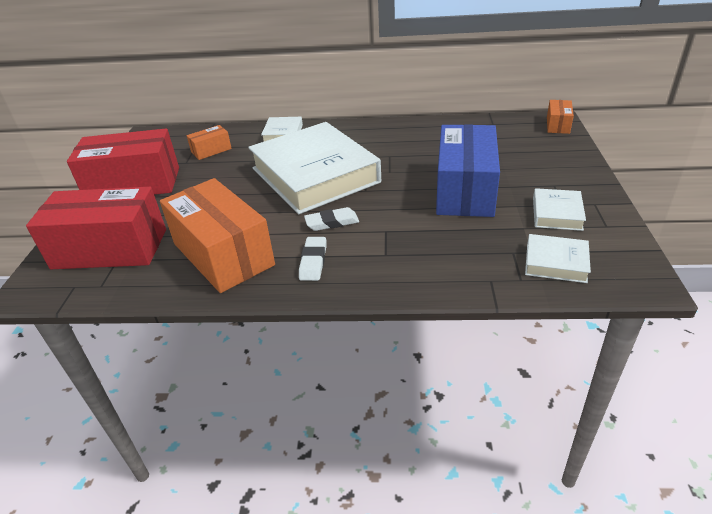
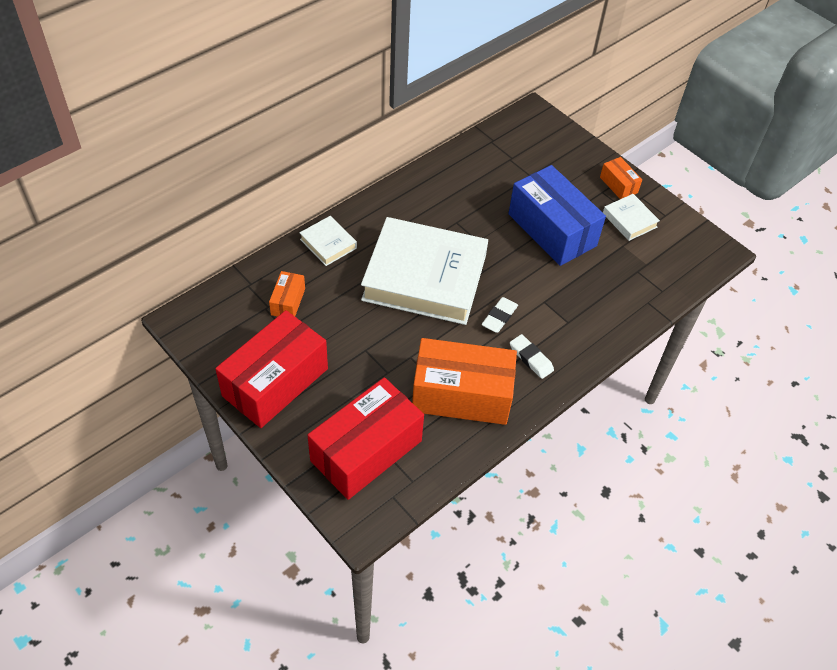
camera: 50 degrees left, 15 degrees up
(556, 263) = (667, 265): white book -> none
(558, 125) = (542, 118): orange box -> orange box (618, 185)

